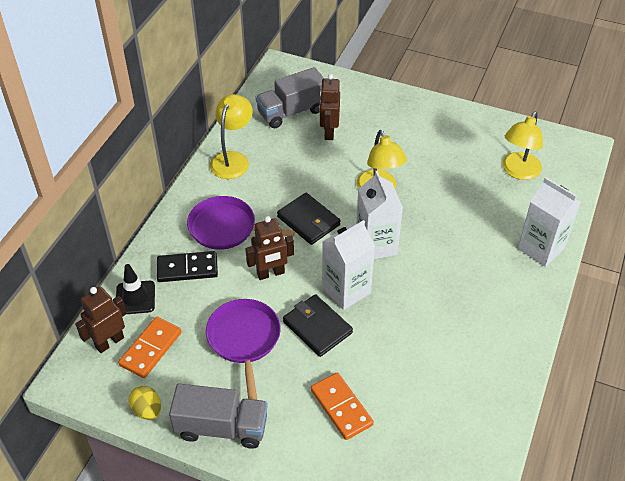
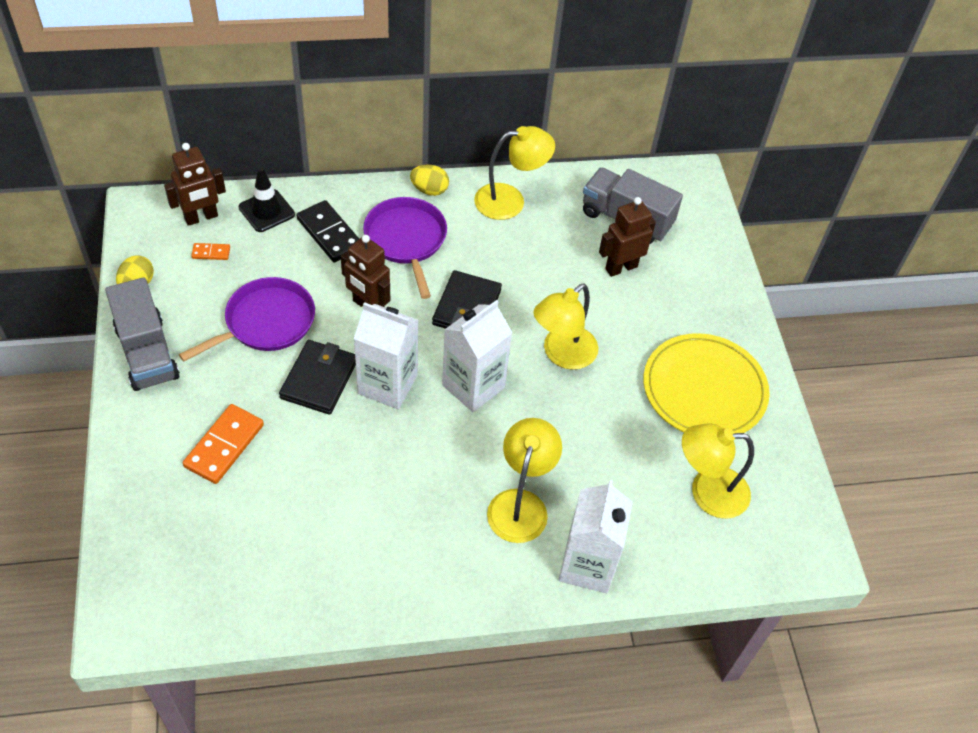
camera: 55 degrees right, 5 degrees up
(109, 342) = (201, 217): brown robot -> brown robot turned 135 degrees clockwise
(151, 349) = (211, 253): orange domino -> orange domino, size x0.50
(190, 196) = (429, 190): none -> yellow egg
(445, 139) = (704, 389): none -> yellow plate
(481, 261) = (520, 504): none -> yellow lamp

